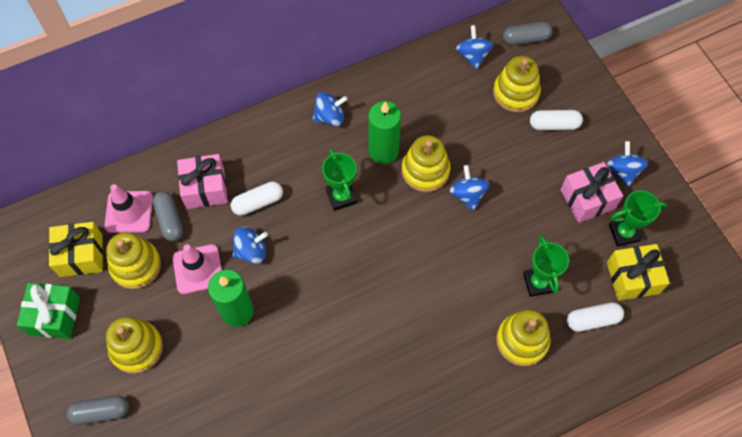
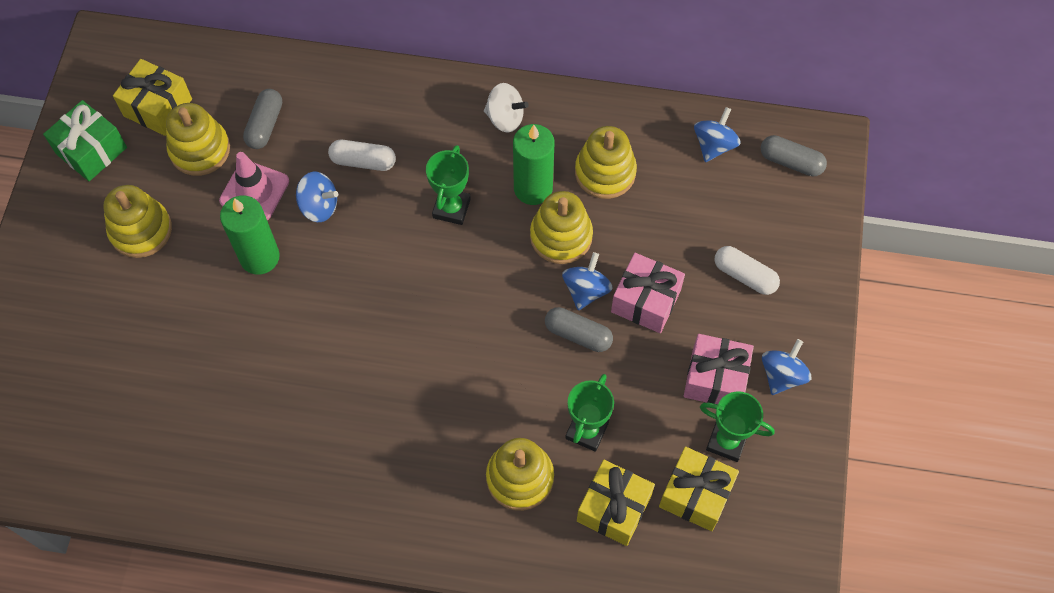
camera: 35 degrees right, 0 degrees up
(101, 412) = (64, 269): grey capsule -> grey capsule (578, 334)
(129, 212) = (233, 92): pink traffic cone -> none
(205, 188) = (323, 114): pink gift -> pink gift (645, 301)
(330, 117) = (505, 118): blue spinning top -> white spinning top
(515, 93) = (729, 214): yellow stacking toy -> yellow stacking toy (605, 172)
(592, 320) = (613, 508): white capsule -> yellow gift

